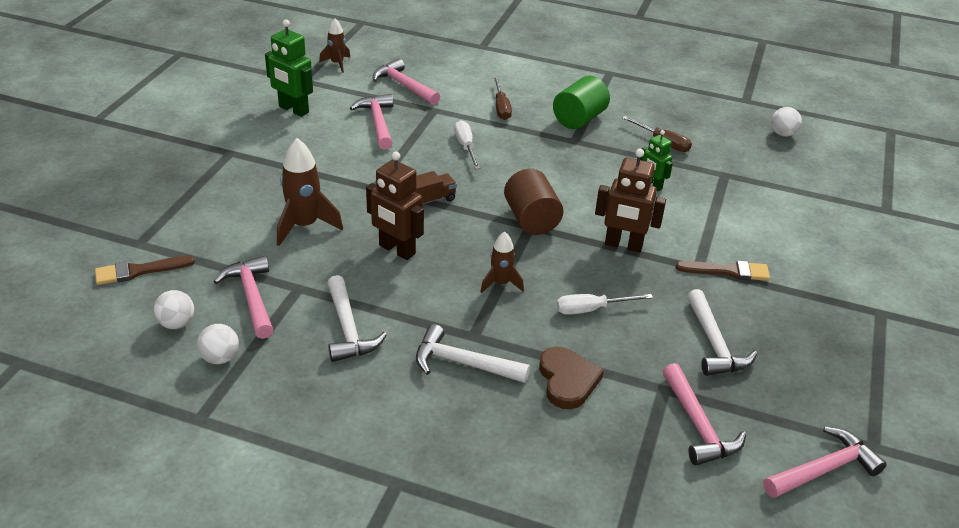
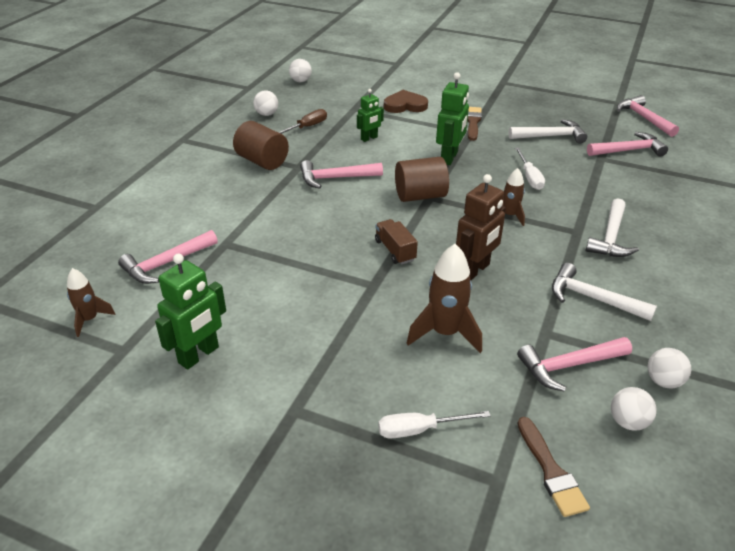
camera: 85 degrees left, 0 degrees up
(348, 329) = (593, 298): white hammer -> white hammer turned 135 degrees counterclockwise
(378, 122) = (244, 283): pink hammer -> pink hammer (336, 178)
(466, 147) = (302, 225): white screwdriver -> white screwdriver (419, 430)
(501, 107) = (231, 201): brown screwdriver -> none
(567, 380) = (609, 193): brown heart -> brown heart (405, 105)
(579, 119) = (262, 161): green cylinder -> brown cylinder
(623, 245) = (449, 158): brown robot -> green robot
(684, 116) = (266, 114): none -> white ball

